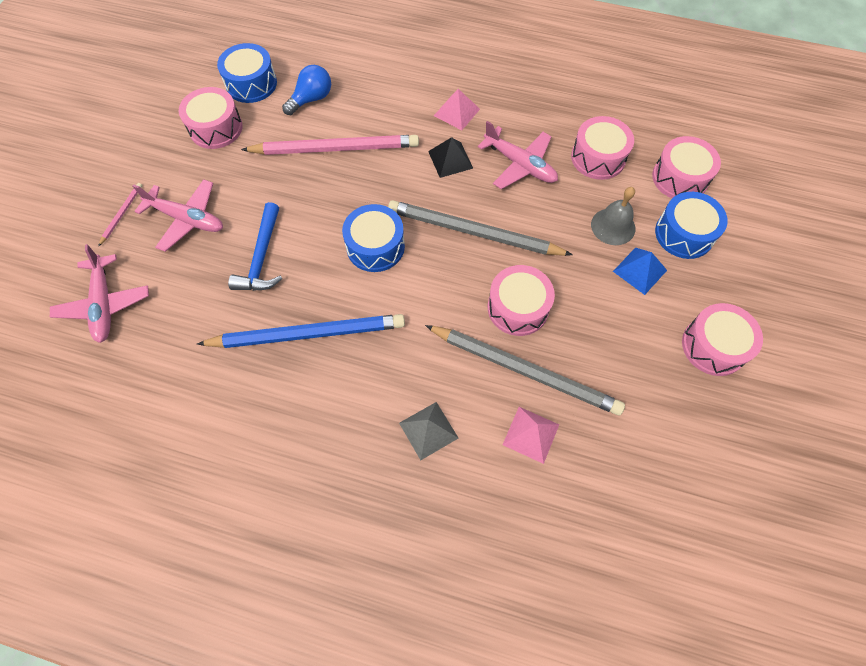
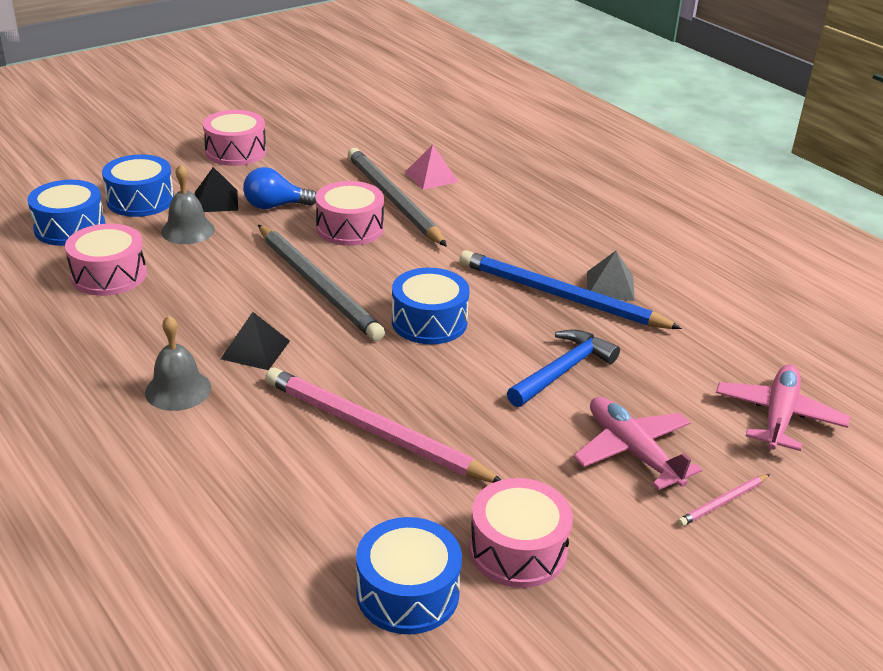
camera: 145 degrees left, 30 degrees down
(311, 99) = (340, 512): blue light bulb -> blue light bulb (275, 206)
(428, 430) = (507, 208): grey pyramid -> grey pyramid (610, 286)
(457, 112) = (178, 390): pink pyramid -> grey bell
(520, 165) = (191, 308): pink plane -> none
(639, 270) = (216, 201): blue pyramid -> black pyramid
(680, 178) = (70, 228): pink drum -> blue drum

